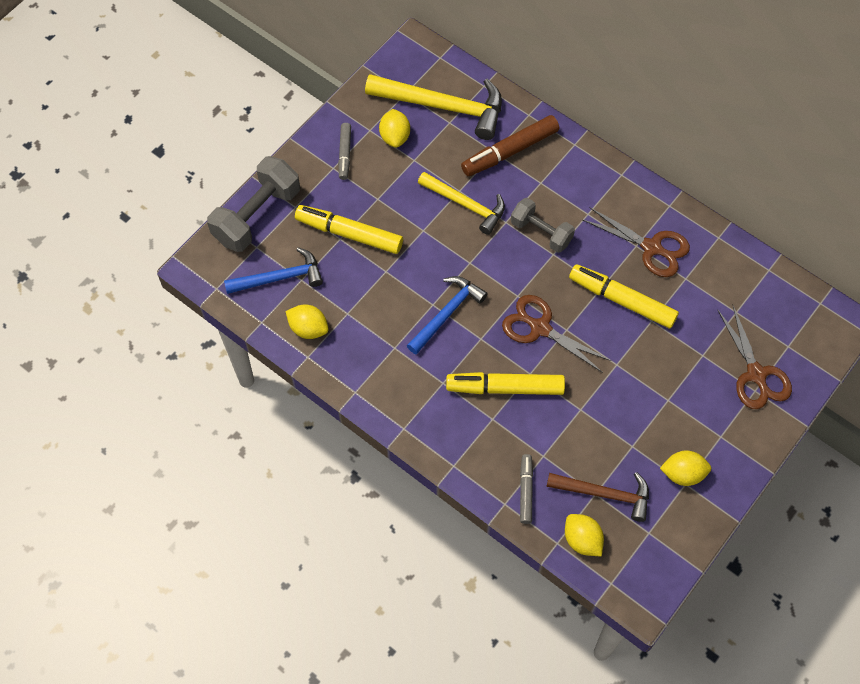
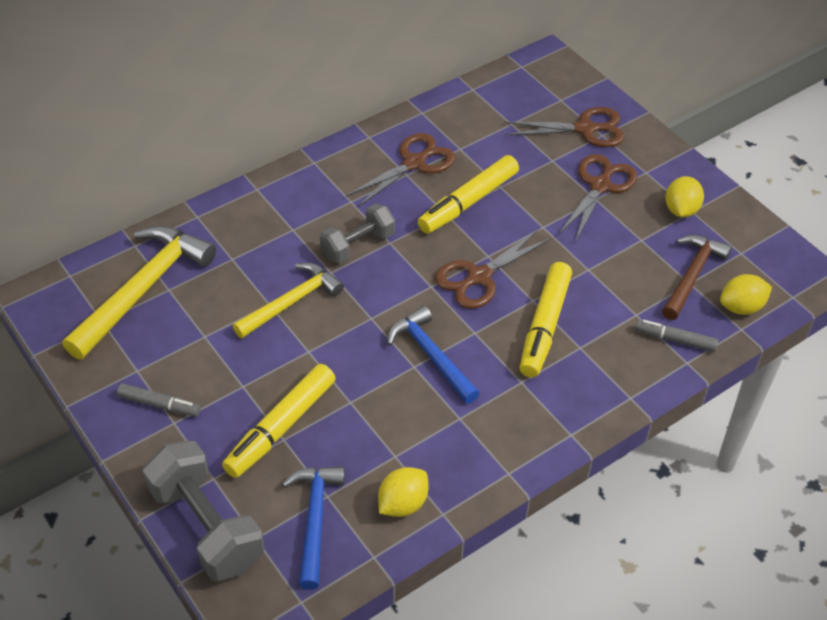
camera: 75 degrees left, 15 degrees down
(395, 137) = (161, 347): yellow lemon -> none
(510, 151) = (238, 245): brown marker -> none
(686, 400) = (600, 186): none -> brown scissors

